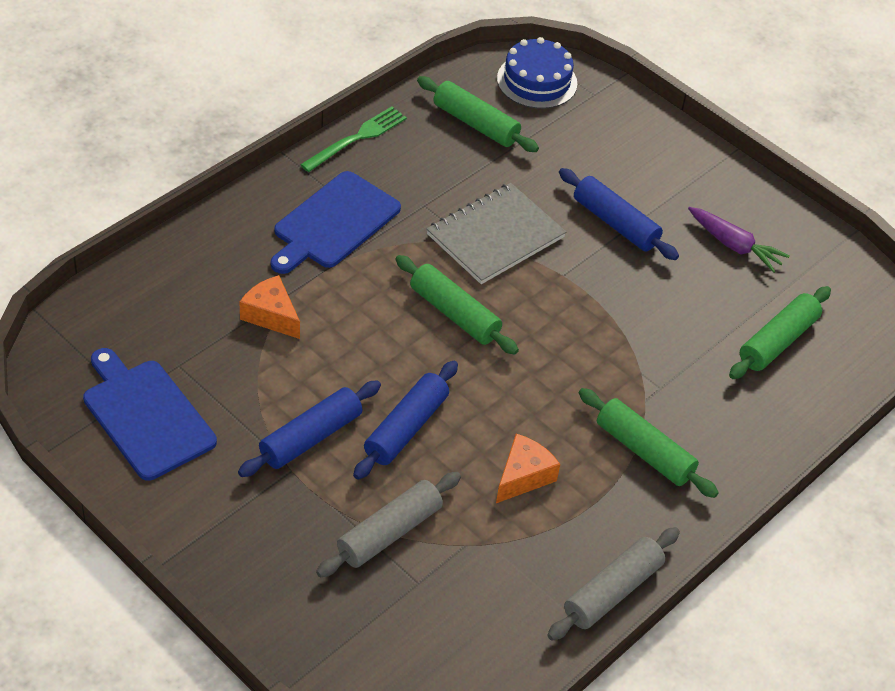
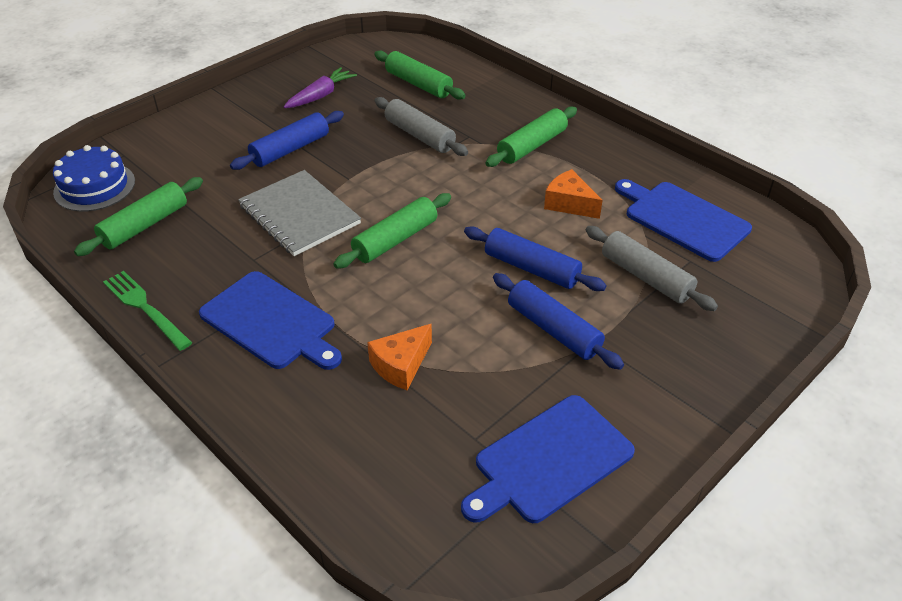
camera: 85 degrees left, 5 degrees down
(496, 591) = (683, 219): none -> blue cutting board
(612, 591) = (663, 165): grey rolling pin -> grey rolling pin (419, 136)

